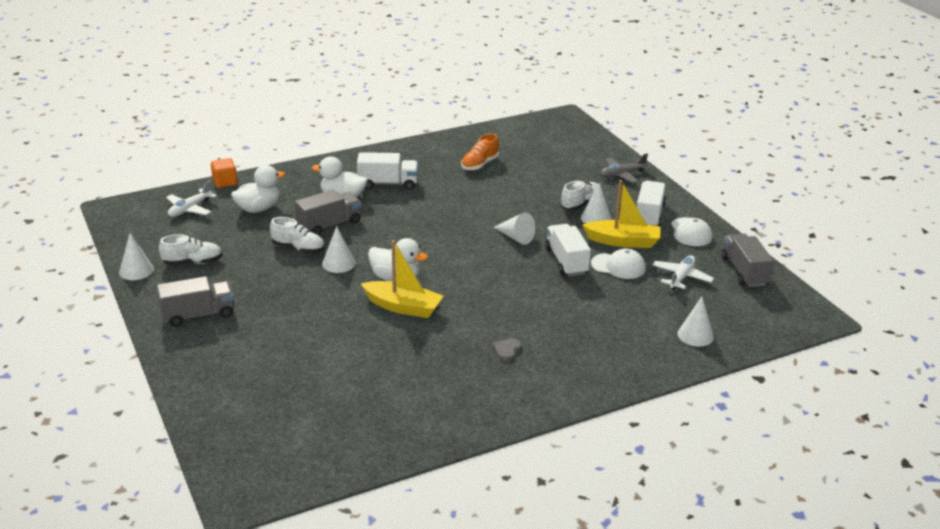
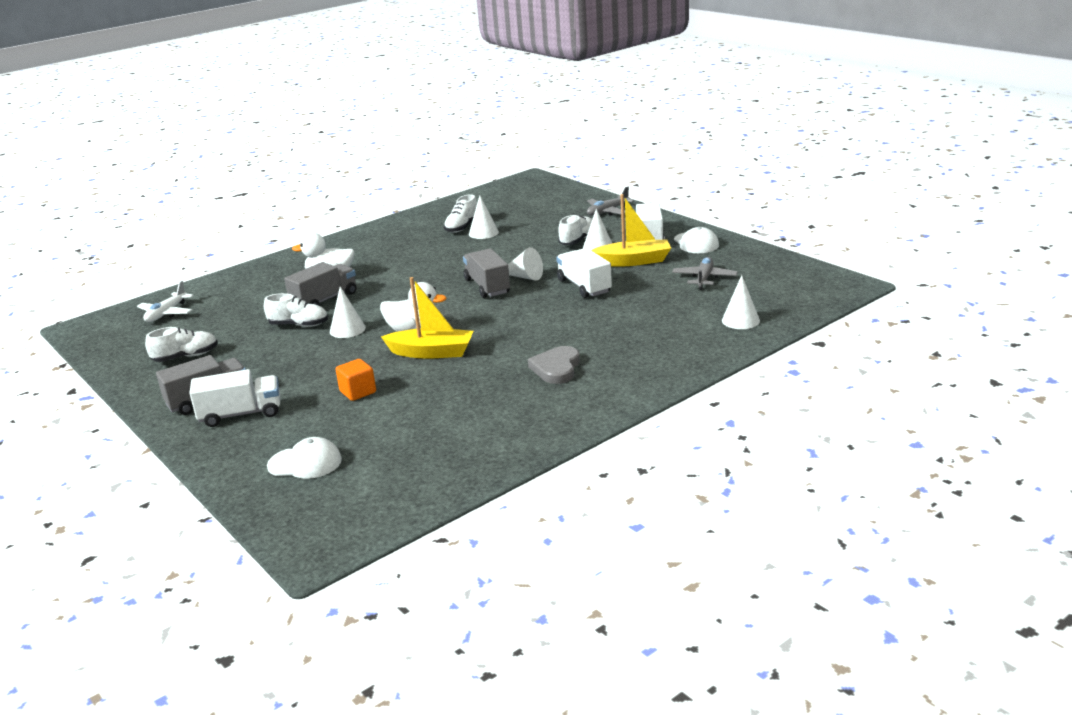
camera: 10 degrees left, 5 degrees down
(136, 270) = (123, 375): white cone -> white cone (483, 233)
(225, 182) = (197, 285): orange cube -> orange cube (358, 392)
(258, 209) = (242, 300): white duck -> none
(388, 184) = (373, 257): white truck -> white truck (241, 414)
(480, 164) = (462, 227): orange shoe -> white shoe
(506, 351) = (556, 368): grey heart -> grey heart, size x1.72
(618, 266) = (638, 281): white cap -> white cap (305, 463)
(681, 277) = (704, 279): white plane -> grey plane
(744, 272) = (762, 263): grey truck -> grey truck (487, 286)

